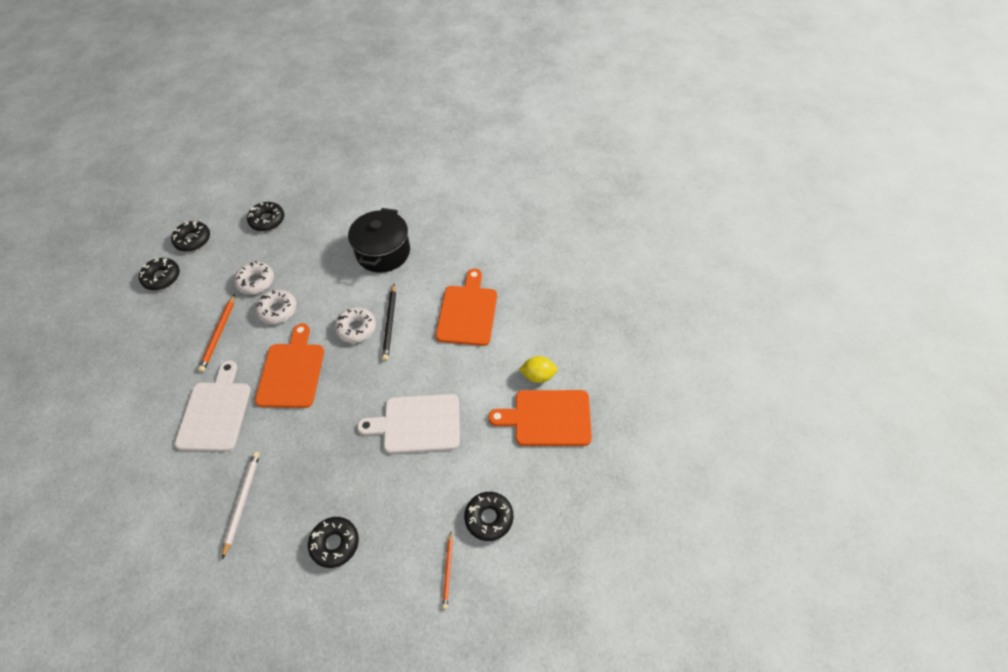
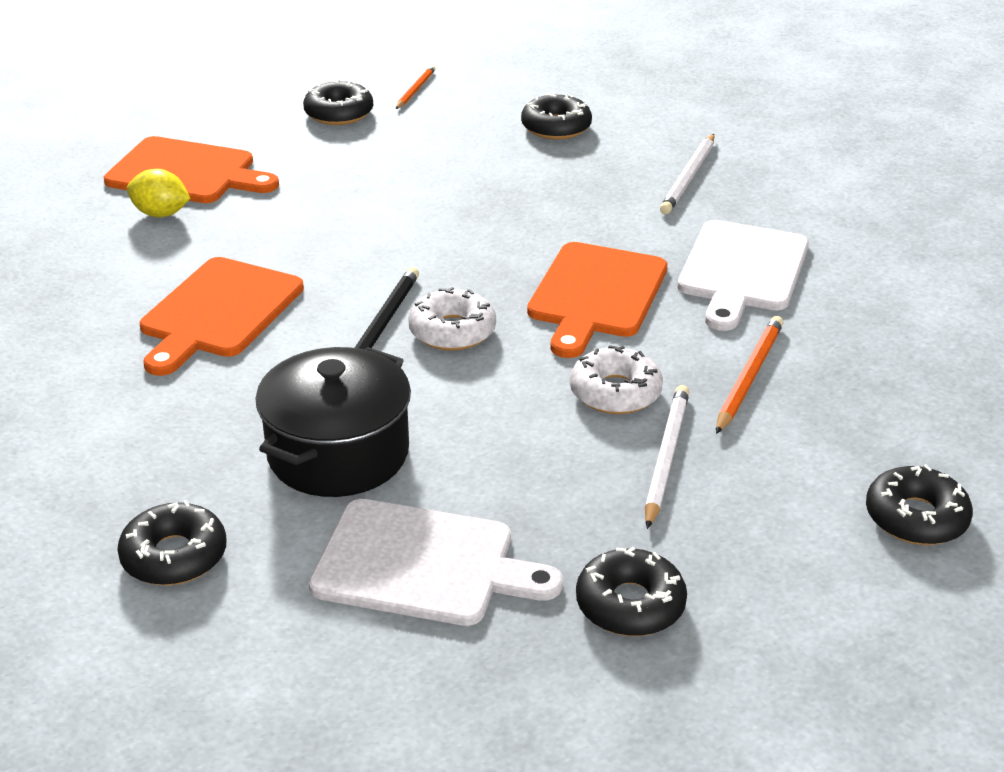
camera: 165 degrees left, 20 degrees down
(193, 240) = (850, 597): black donut -> black donut (174, 556)
(256, 281) = (665, 457): white donut -> white pencil
(417, 424) = (393, 200): white cutting board -> white cutting board (422, 564)

